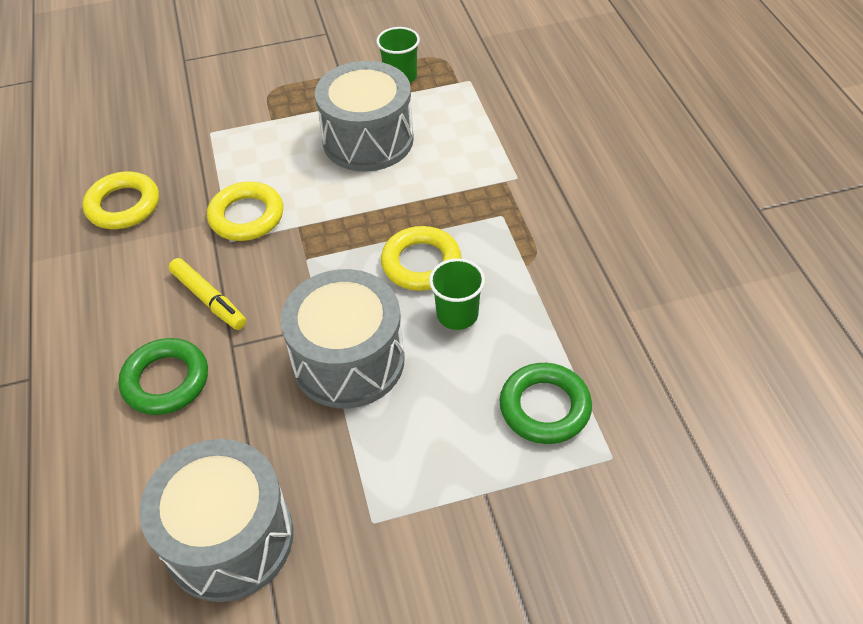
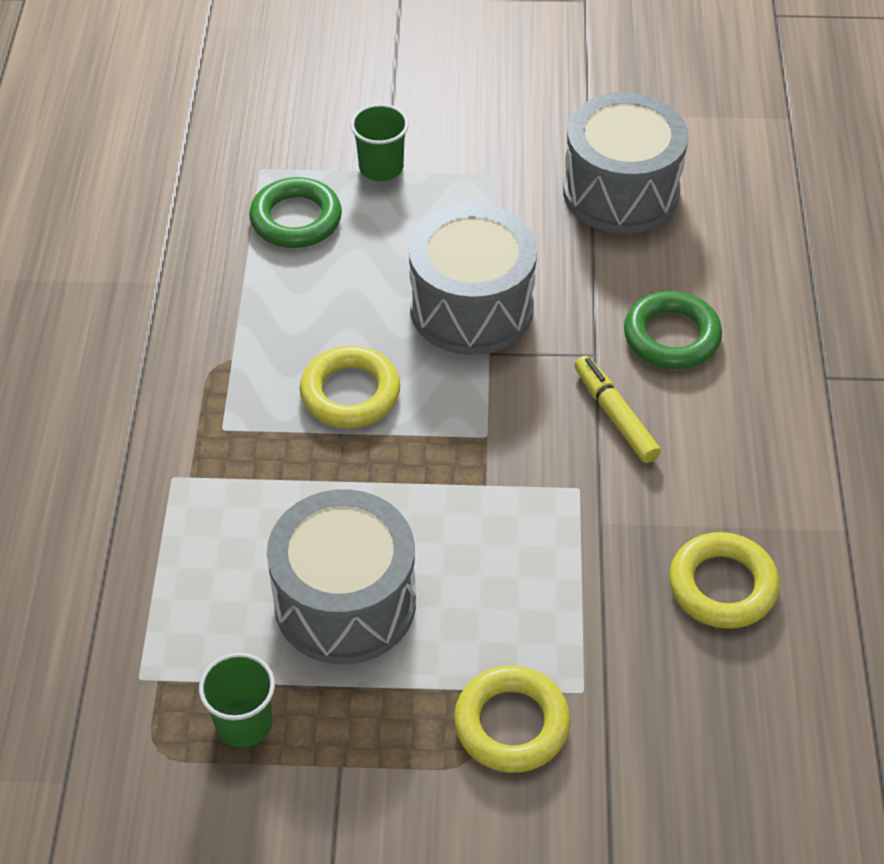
camera: 165 degrees left, 0 degrees up
(246, 216) = (551, 519): yellow ring -> yellow ring (511, 724)
(457, 314) = (336, 324): green cup -> green cup (381, 168)

